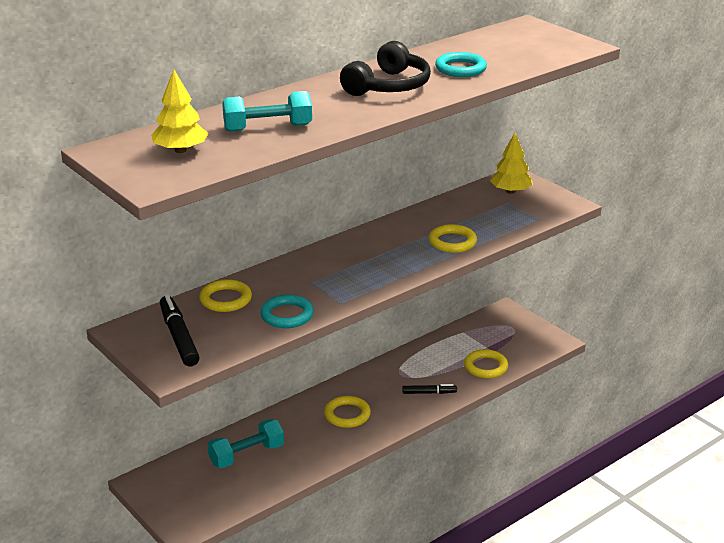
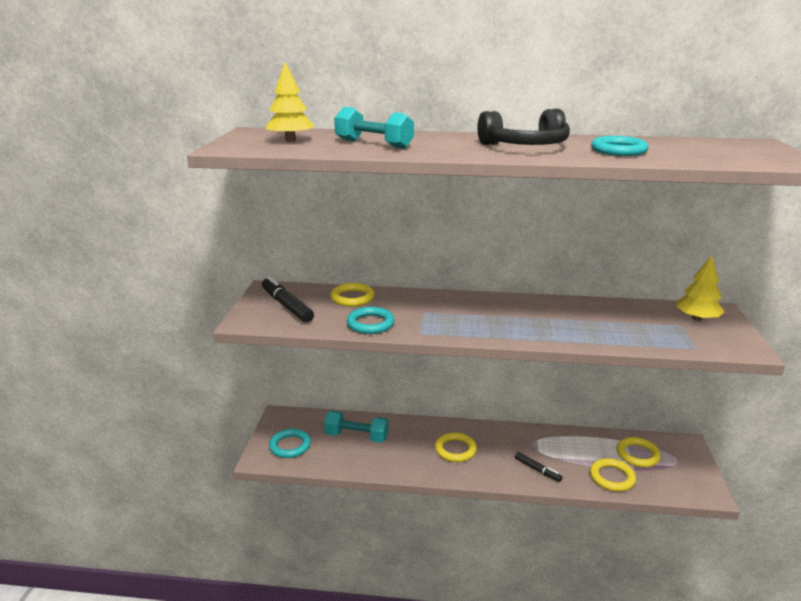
camera: 45 degrees right, 5 degrees down
(179, 337) = (287, 306): black marker -> black marker turned 60 degrees counterclockwise
(196, 500) = (290, 446): none -> turquoise ring
(452, 242) = (579, 332): yellow ring -> yellow ring (637, 455)

